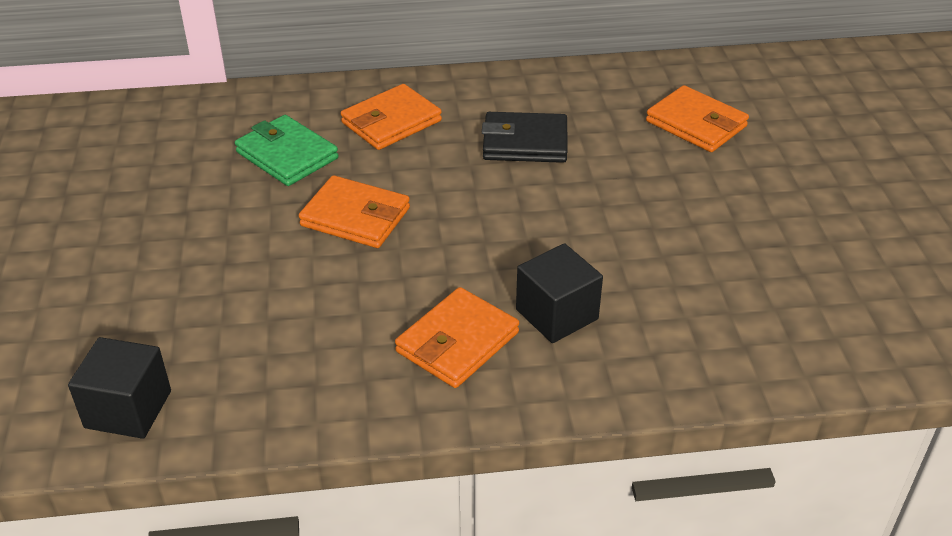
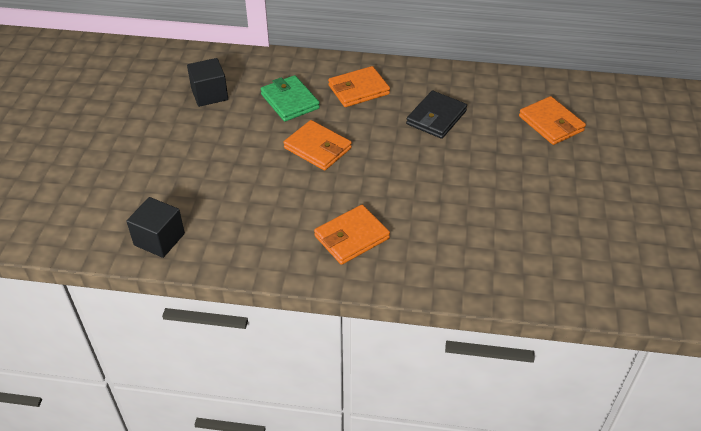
camera: 15 degrees right, 5 degrees up
(525, 142) = (436, 117): black wallet -> black wallet turned 75 degrees counterclockwise
(557, 314) = (416, 232): black cube -> black cube (209, 94)

